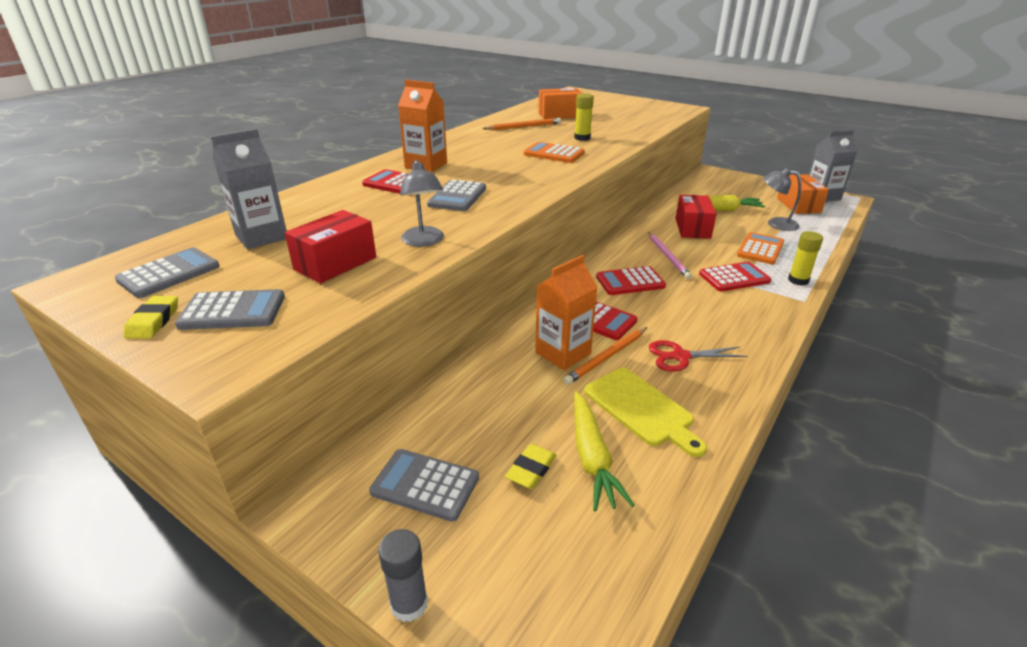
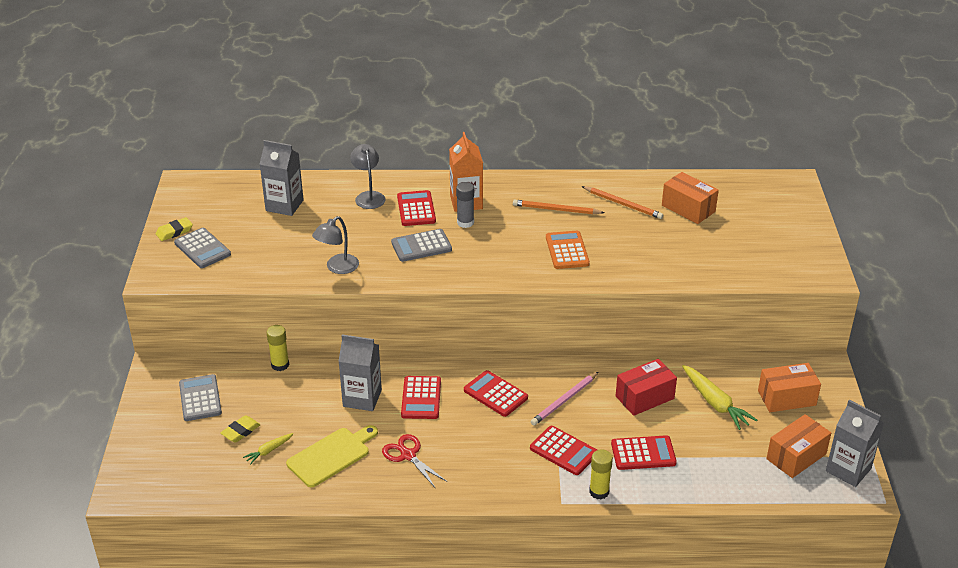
camera: 55 degrees right, 5 degrees up
(169, 274) = (217, 204): grey calculator -> none
(335, 263) = (279, 251): red box -> none
(409, 604) = (130, 430): grey glue stick -> grey glue stick (465, 222)
(531, 469) = (241, 431): yellow eraser -> yellow eraser turned 45 degrees counterclockwise
(563, 353) = (362, 398): orange carton -> grey carton
(582, 138) = (631, 249): yellow glue stick -> yellow glue stick (280, 365)
(592, 457) = (269, 451): yellow carrot -> yellow carrot, size x0.54
(606, 357) = (375, 420): orange pencil -> orange pencil (556, 210)
(641, 409) = (331, 455): yellow cutting board -> yellow cutting board turned 150 degrees counterclockwise
(734, 189) = (786, 398): none -> orange box
(760, 249) = (643, 453): orange calculator -> red calculator
(776, 224) = (721, 450): grey lamp -> grey lamp (369, 196)

